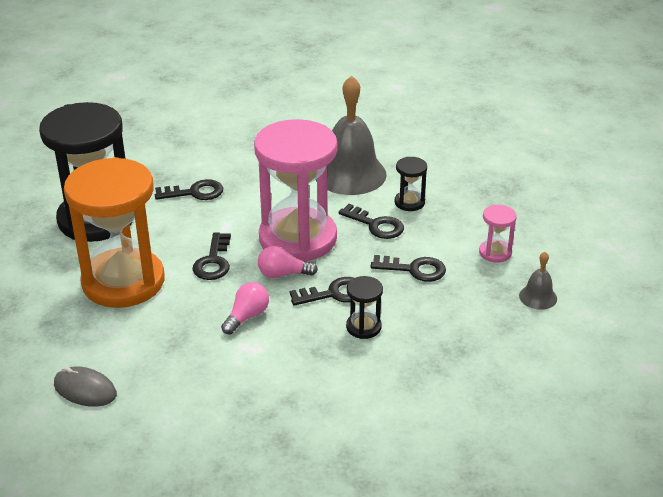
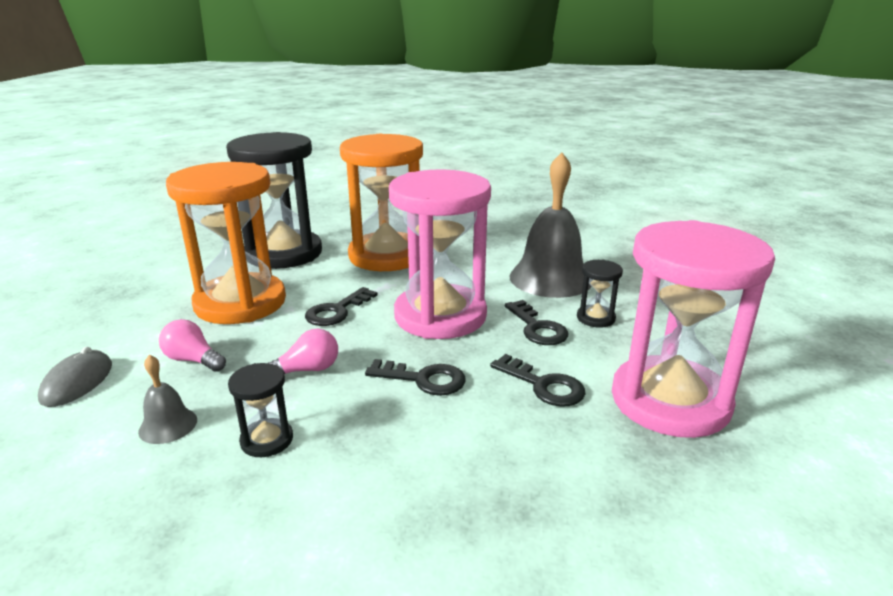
camera: 30 degrees right, 10 degrees down
(85, 389) = (77, 382): grey mouse -> grey mouse turned 45 degrees clockwise
(195, 192) = (387, 256): black key -> orange hourglass
(283, 274) = (390, 342): pink light bulb -> pink light bulb (193, 360)
(363, 327) = (420, 428): black hourglass -> black hourglass (267, 440)
(495, 252) = (670, 401): pink hourglass -> pink hourglass, size x2.45
(538, 297) = (701, 480): grey bell -> grey bell (168, 425)

